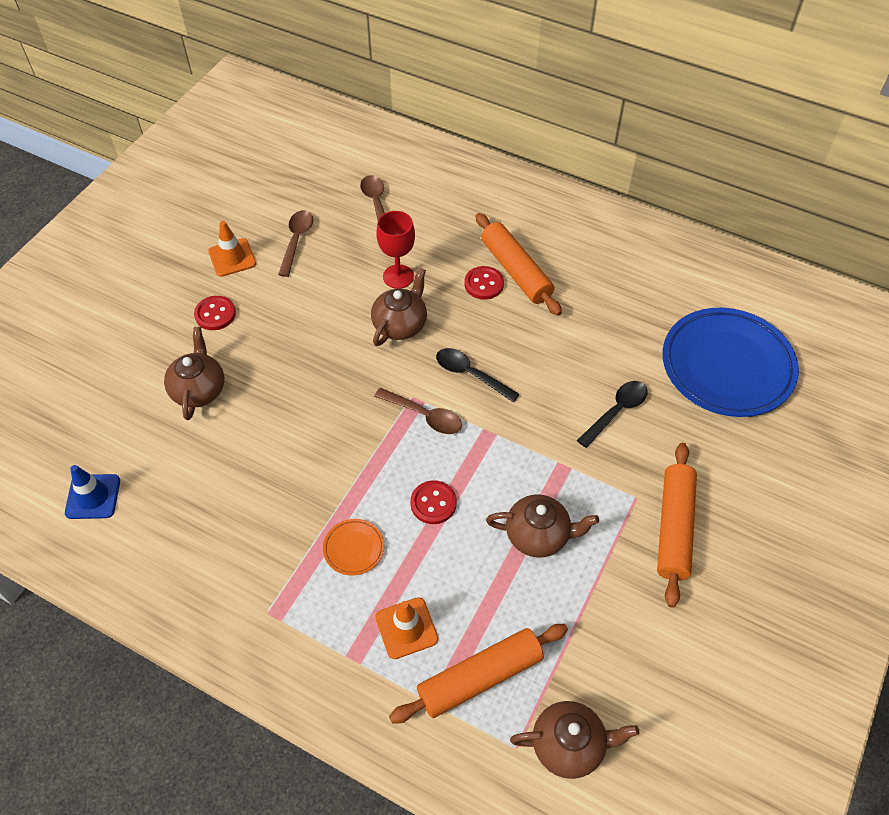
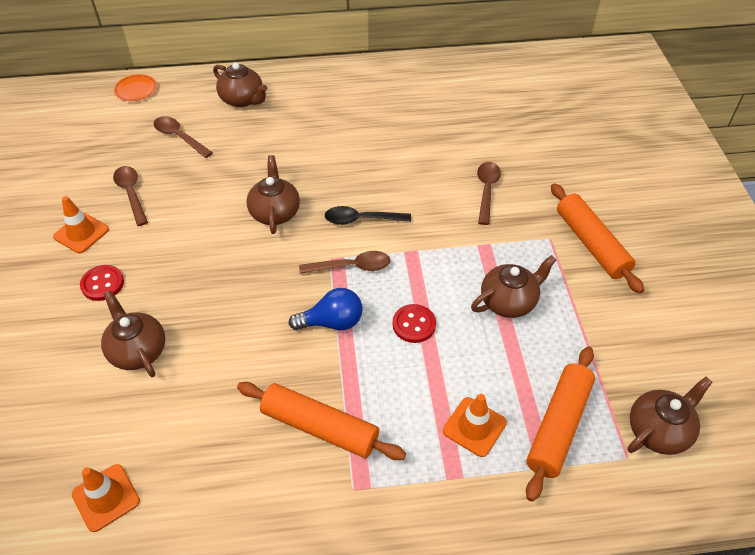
camera: 35 degrees left, 5 degrees down
(93, 496) = (106, 497): blue traffic cone -> orange traffic cone
(354, 548) = (381, 394): orange plate -> orange plate (136, 90)
(366, 458) = (332, 322): none -> blue light bulb
(398, 276) = (243, 179): red goblet -> none
(461, 192) = (242, 99): none -> brown teapot
(484, 284) = (316, 153): red button -> none
(516, 271) = (332, 134): orange rolling pin -> orange rolling pin (319, 427)
(616, 411) = (486, 190): black spoon -> brown spoon
(727, 366) = (531, 126): blue plate -> none

